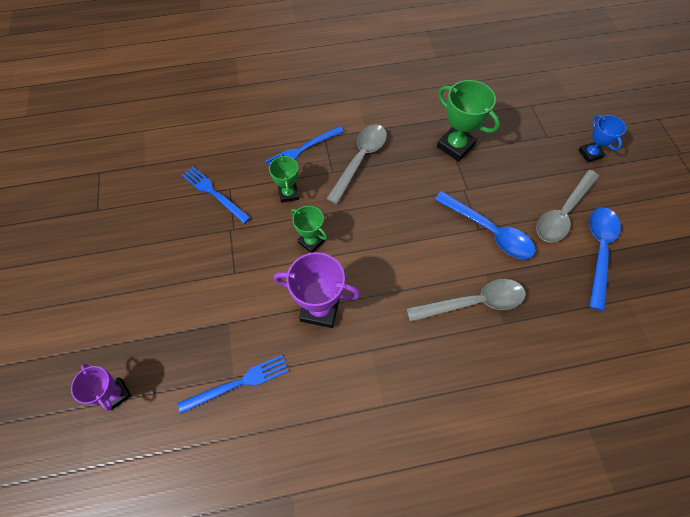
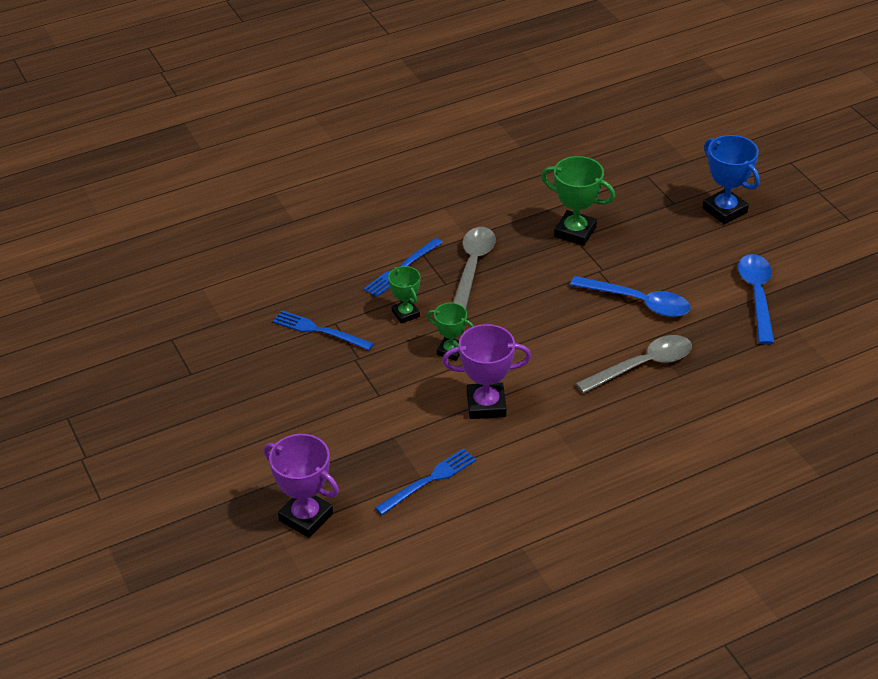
camera: 15 degrees left, 20 degrees down
(116, 394) = (306, 517): purple trophy -> purple trophy, size x1.62
(562, 213) = (710, 271): grey spoon -> none
(590, 154) = (724, 210): blue trophy -> blue trophy, size x1.62

